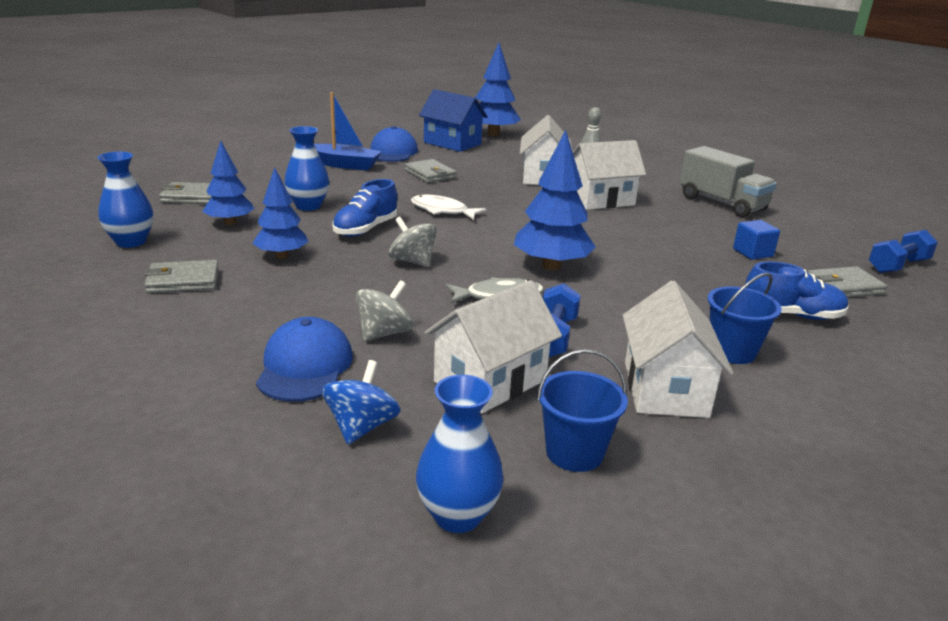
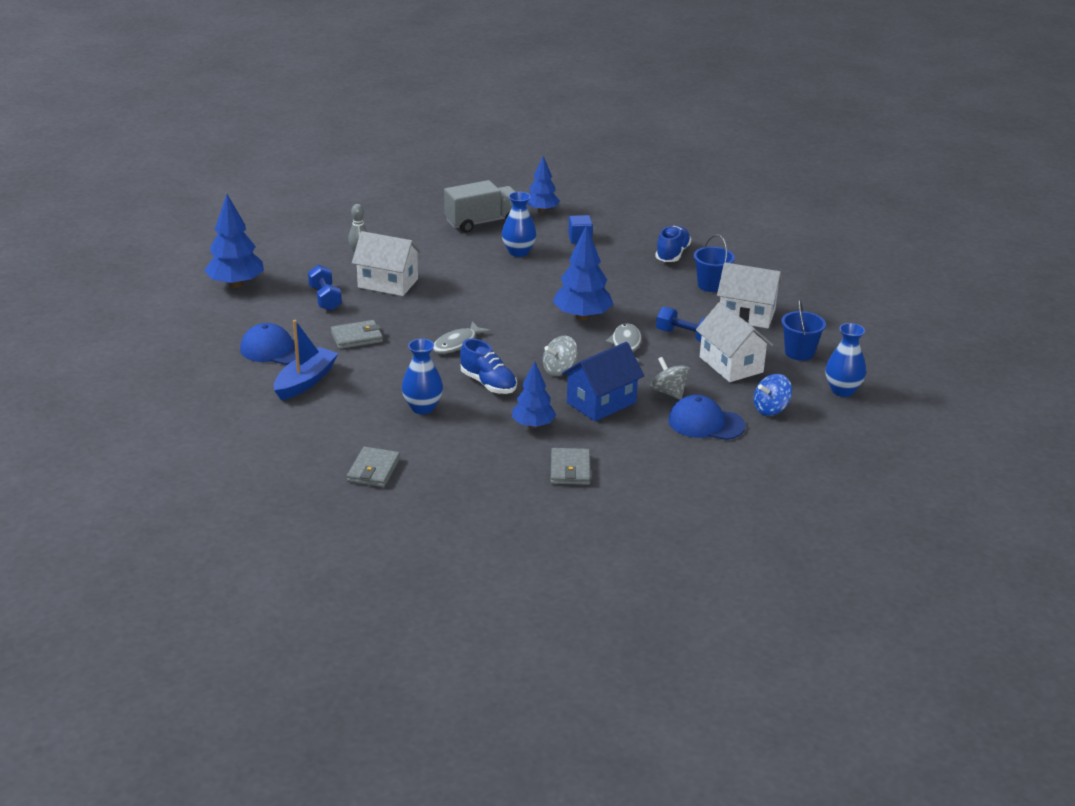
camera: 75 degrees left, 5 degrees up
(131, 242) = (482, 498): blue vase -> blue vase (518, 252)
(230, 223) = (451, 449): blue tree -> blue tree (541, 210)
(361, 427) = (771, 409): blue spinning top -> blue spinning top turned 60 degrees counterclockwise
(442, 211) = (457, 344): white fish -> grey fish
(452, 143) = (259, 312): blue house -> blue house (601, 402)
(600, 200) = (457, 270): white house -> none
(844, 286) = (638, 225): grey wallet -> none
(898, 266) = (613, 198): blue dumbbell -> blue dumbbell (325, 298)

